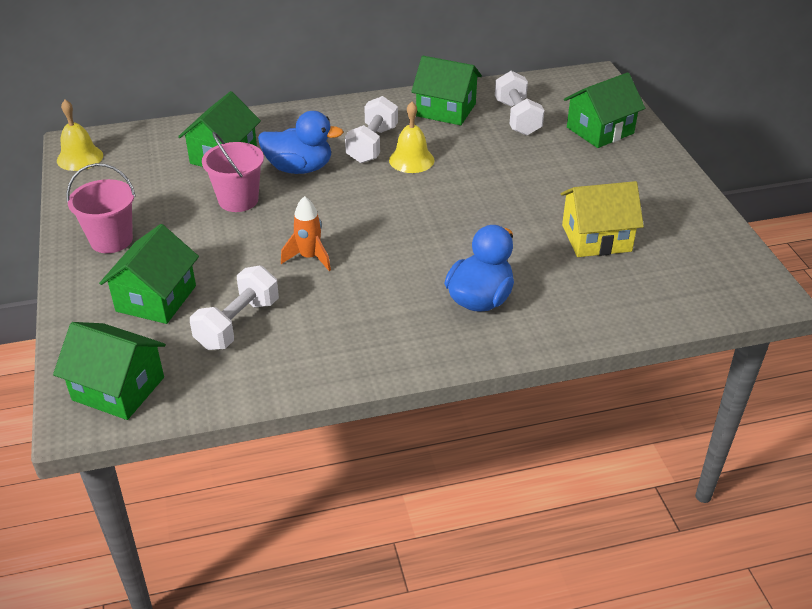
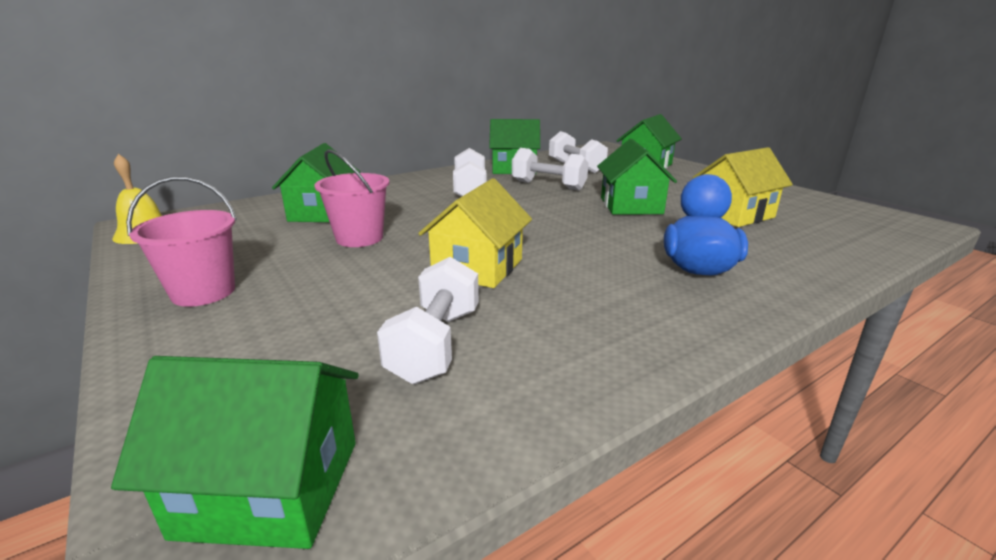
camera: 20 degrees left, 15 degrees down
(156, 298) = (294, 339): green house -> green house (631, 205)
(299, 168) = (411, 211): blue duck -> none
(309, 258) = (478, 267): orange rocket -> yellow house
(411, 160) = (515, 194): yellow bell -> none
(456, 151) = (548, 185): none -> white dumbbell

